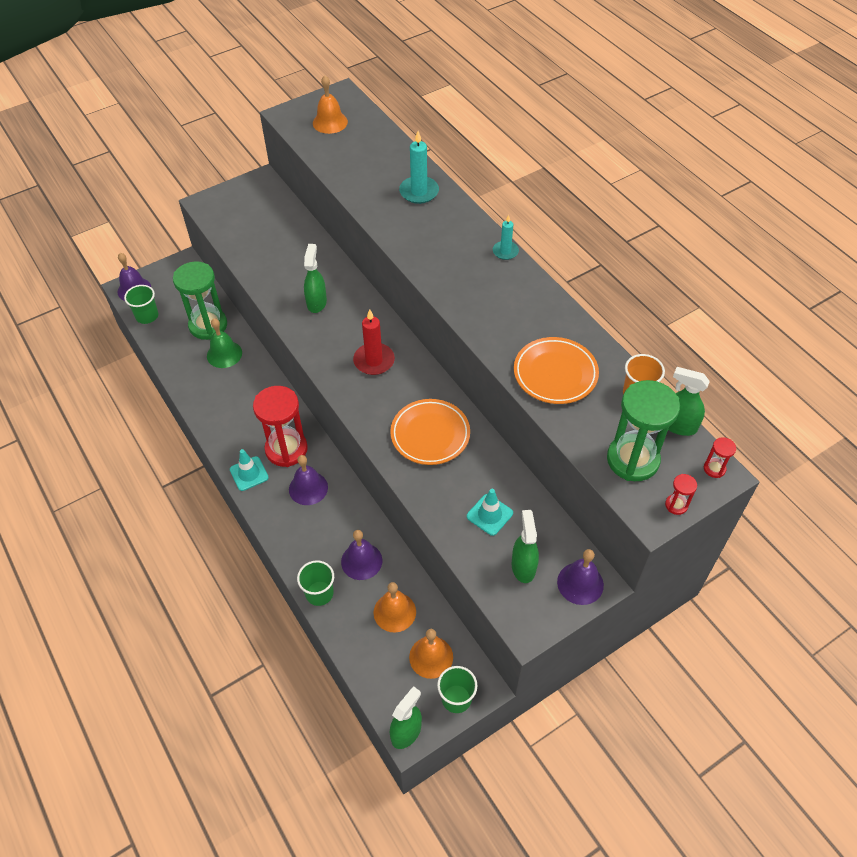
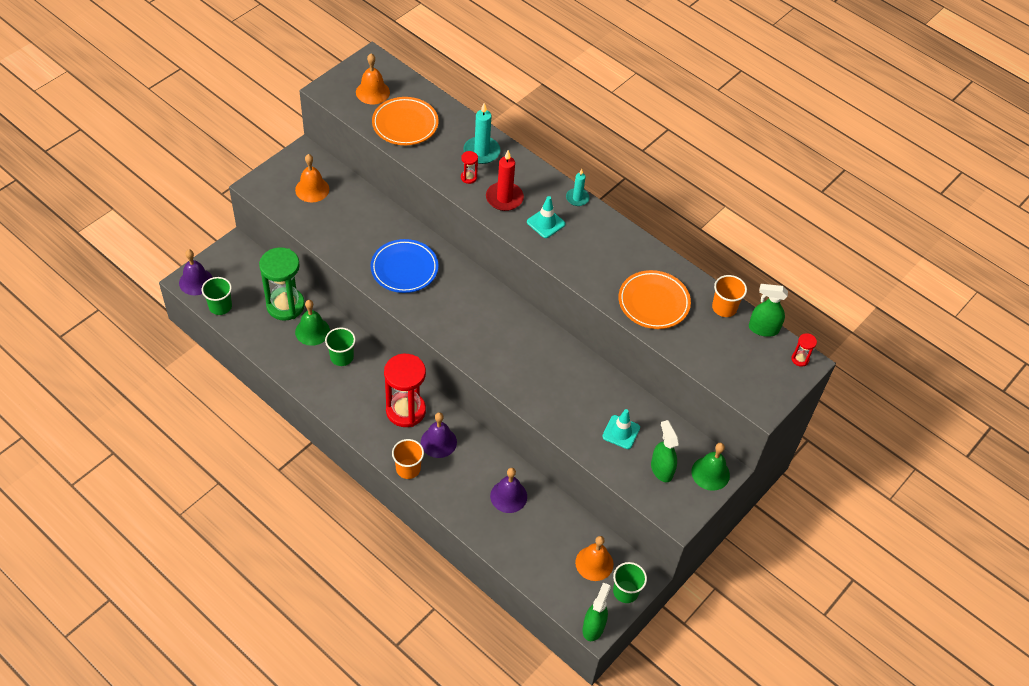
camera: 20 degrees left, 0 degrees up
(249, 473) = (379, 439): turquoise traffic cone -> turquoise traffic cone (546, 223)
(267, 510) = (408, 469): none -> orange cup
(316, 302) = (404, 269): green spray bottle -> blue plate
(319, 593) = (481, 531): green cup -> green cup (342, 357)
(374, 361) = (476, 315): red candle -> red candle (504, 198)
(394, 612) = (551, 533): orange bell -> orange bell (312, 189)
(430, 434) = (549, 373): orange plate -> orange plate (405, 124)
(580, 583) = (710, 473): purple bell -> green bell
(632, 460) = (736, 364): green hourglass -> none
(676, 505) = (779, 394): red hourglass -> red hourglass (468, 177)

